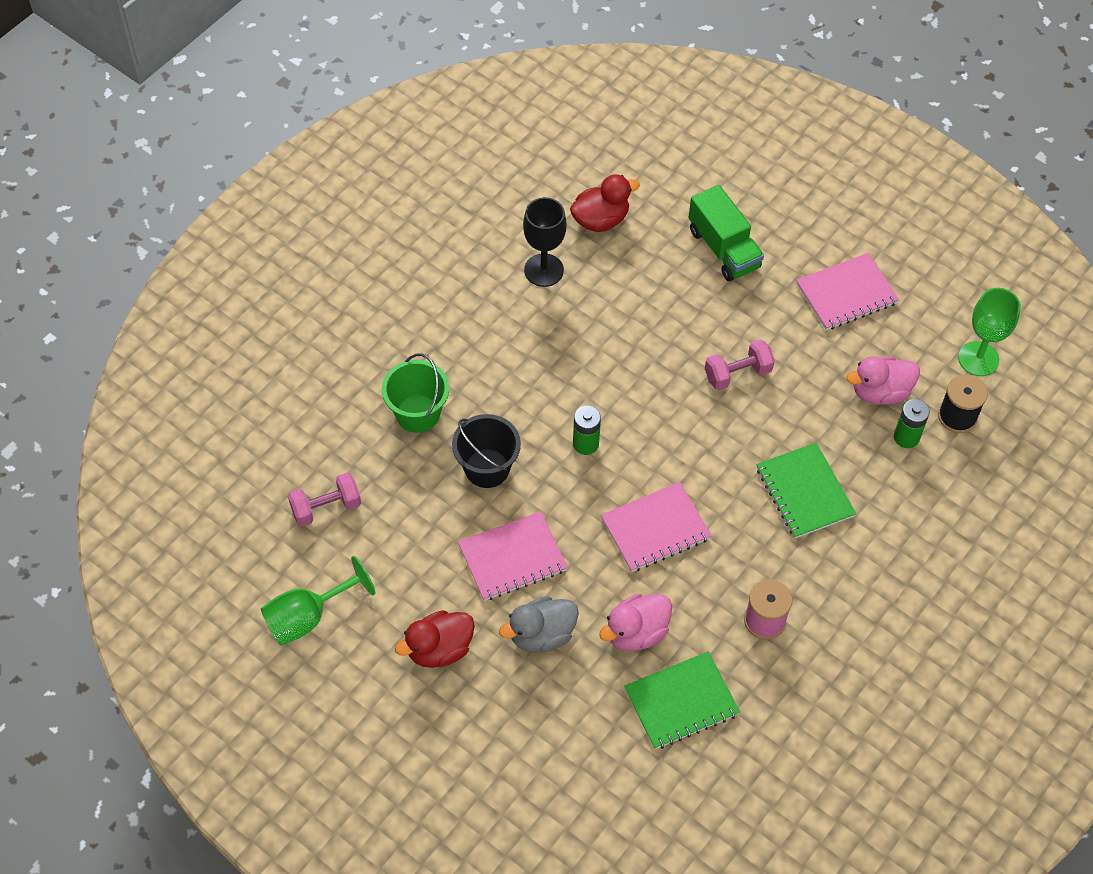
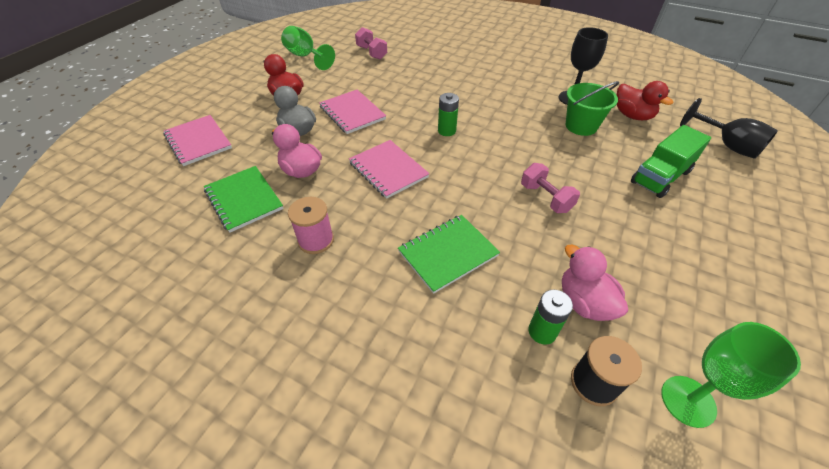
camera: 80 degrees right, 10 degrees down
(417, 413) = (441, 70): green bucket -> green bucket (581, 126)
(487, 468) = (413, 96): black bucket -> none
(681, 155) = (726, 145): none -> black goblet
(846, 294) = (680, 263): pink notebook -> pink notebook (198, 141)

